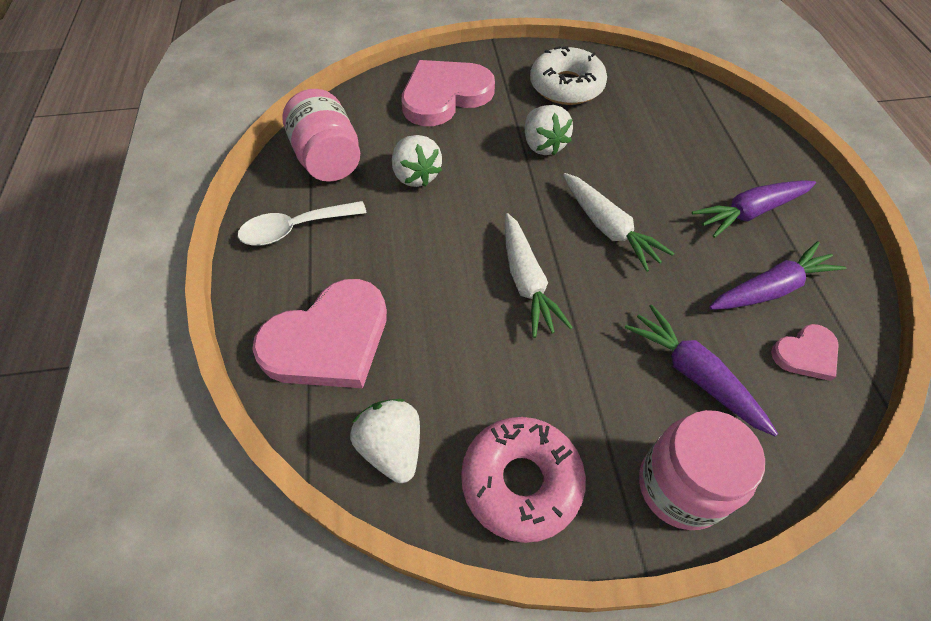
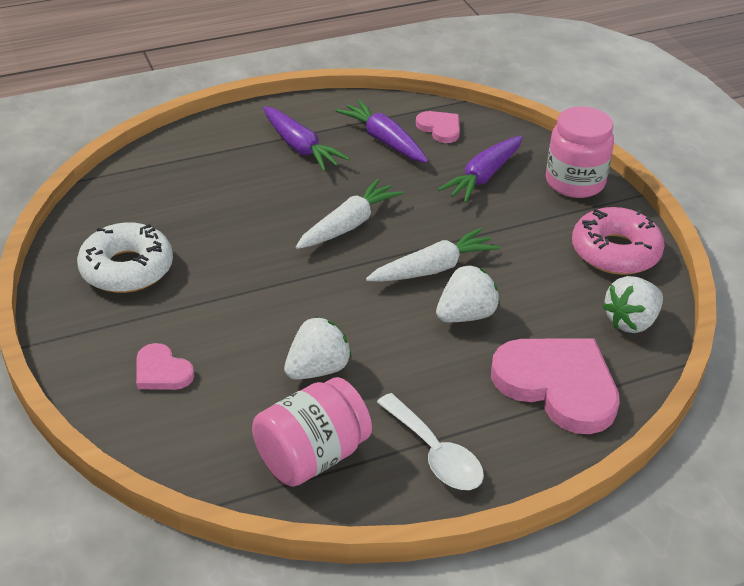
camera: 105 degrees left, 15 degrees down
(444, 96) = (162, 371): pink heart -> pink heart, size x0.50
(543, 145) = (239, 276): white strawberry -> white strawberry (466, 315)

